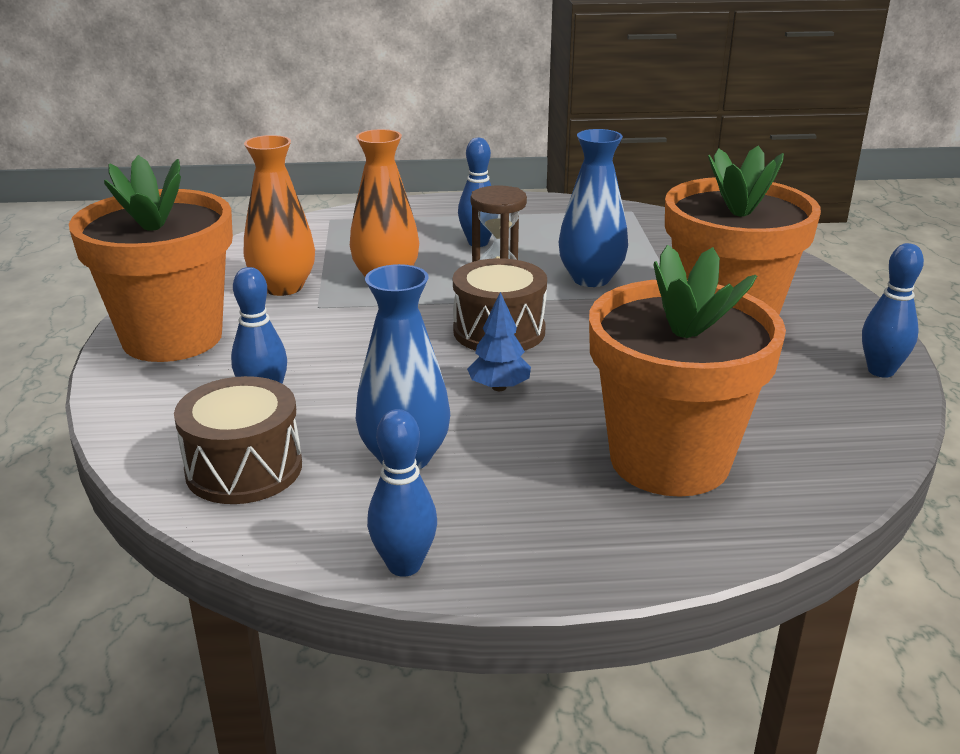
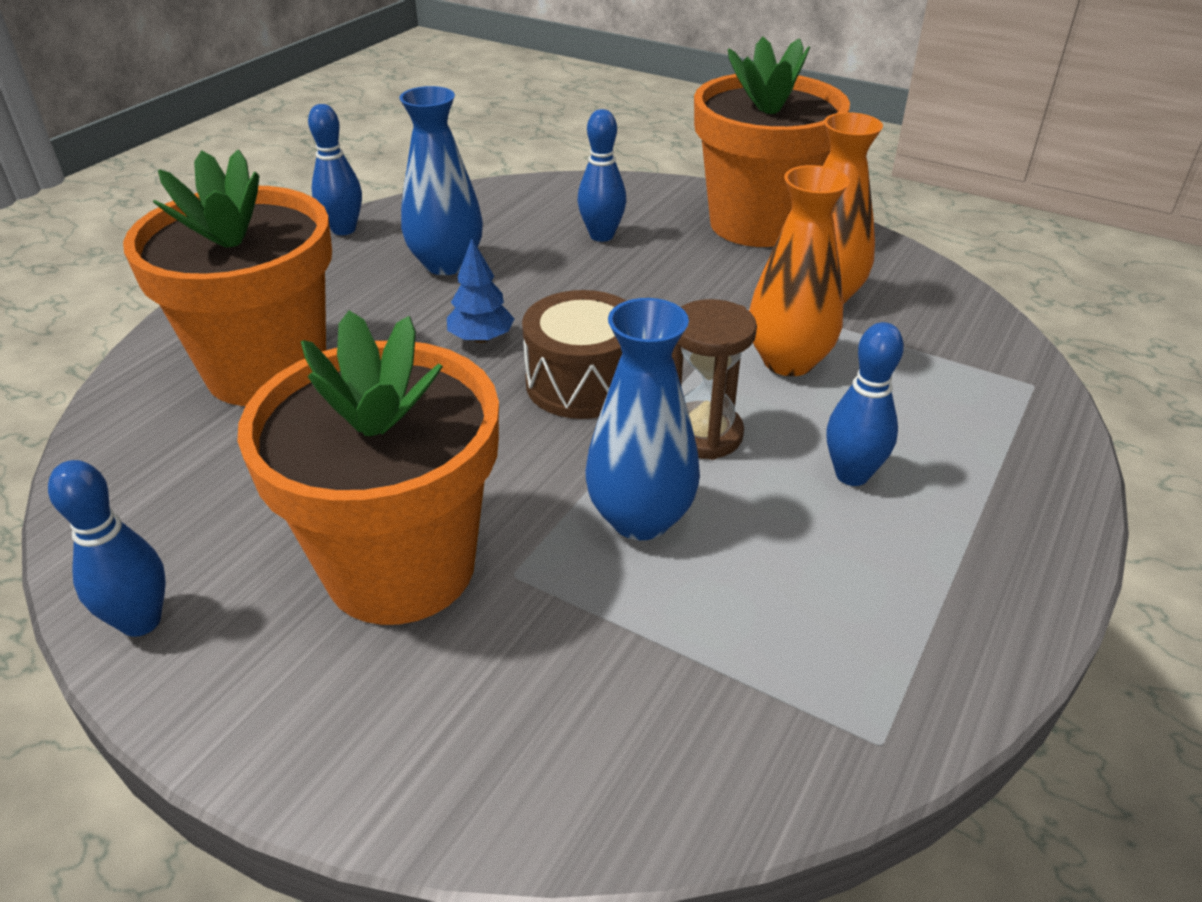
camera: 125 degrees right, 10 degrees up
(244, 469) = (517, 209): brown drum -> none

